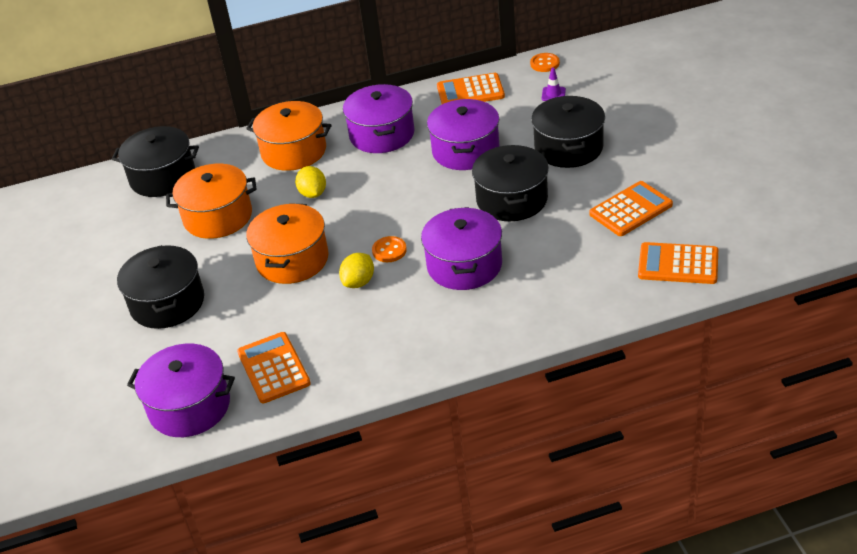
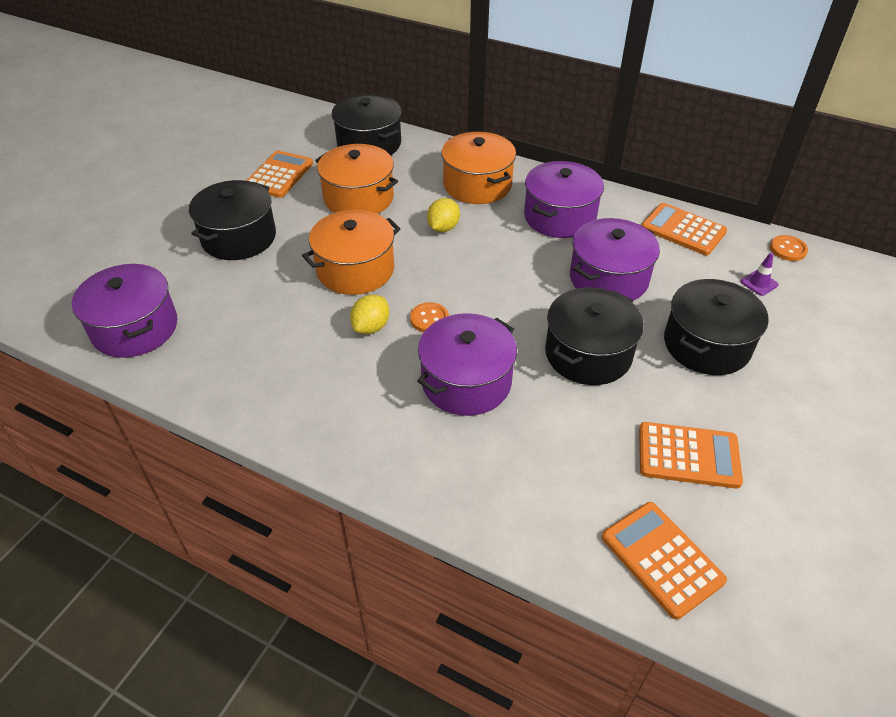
camera: 40 degrees right, 5 degrees up
(274, 368) = (220, 347): orange calculator -> orange calculator (279, 175)
(359, 282) = (371, 327): yellow lemon -> yellow lemon turned 45 degrees counterclockwise

